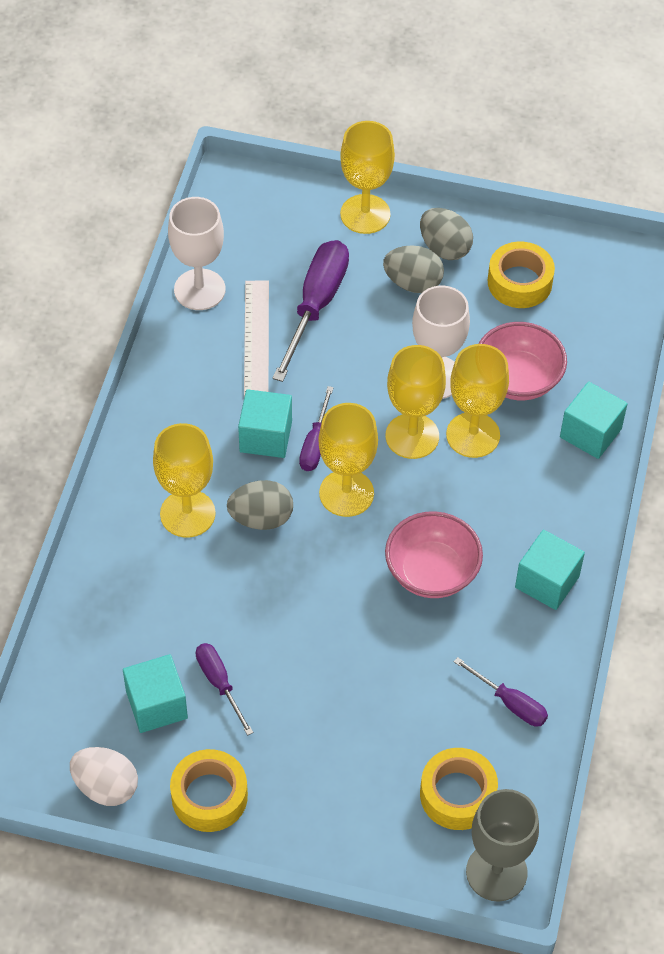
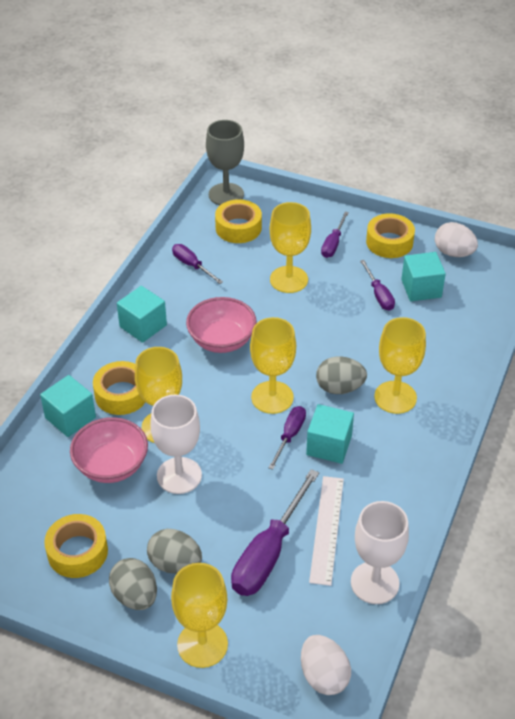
camera: 170 degrees left, 10 degrees down
(243, 202) = (323, 676): none -> white egg
(299, 780) = (333, 244): none -> purple screwdriver
(412, 436) = (211, 432): yellow goblet -> yellow goblet (289, 279)
(539, 473) = (121, 394): none -> yellow tape

